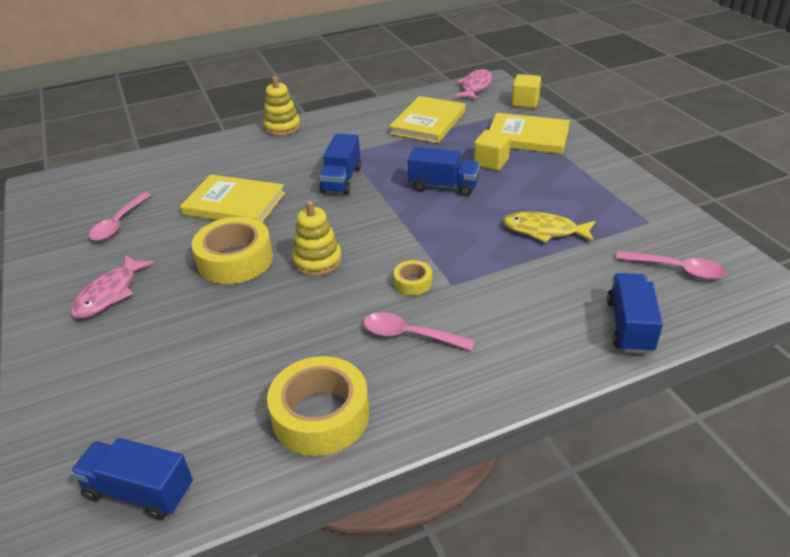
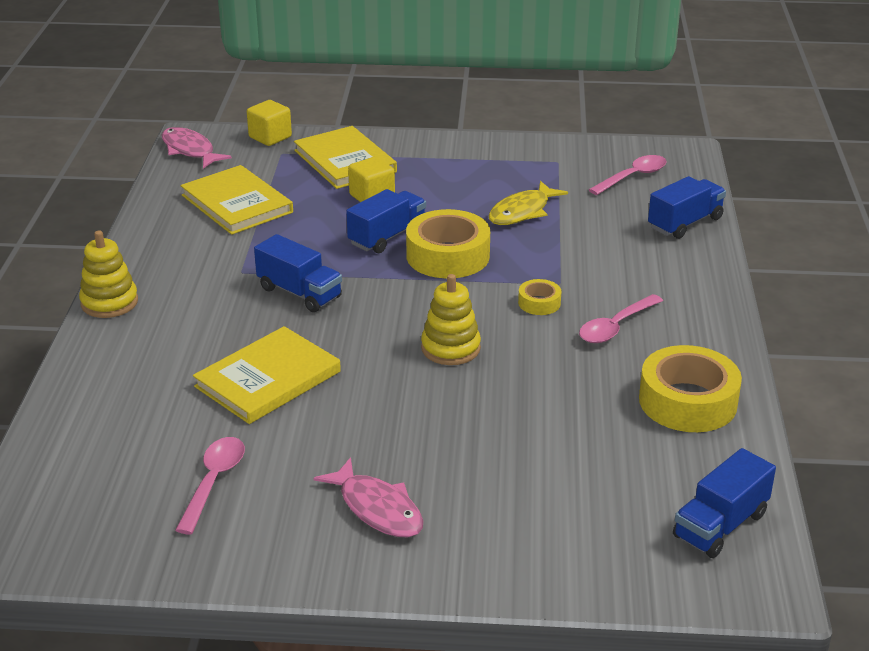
camera: 65 degrees left, 5 degrees down
(118, 224) = (214, 482): pink spoon -> pink spoon turned 120 degrees counterclockwise
(235, 260) = (395, 402): yellow tape -> yellow tape (448, 256)
(527, 137) = (345, 161): yellow book -> yellow book turned 75 degrees counterclockwise
(629, 326) = (685, 223): blue truck -> blue truck turned 105 degrees clockwise

